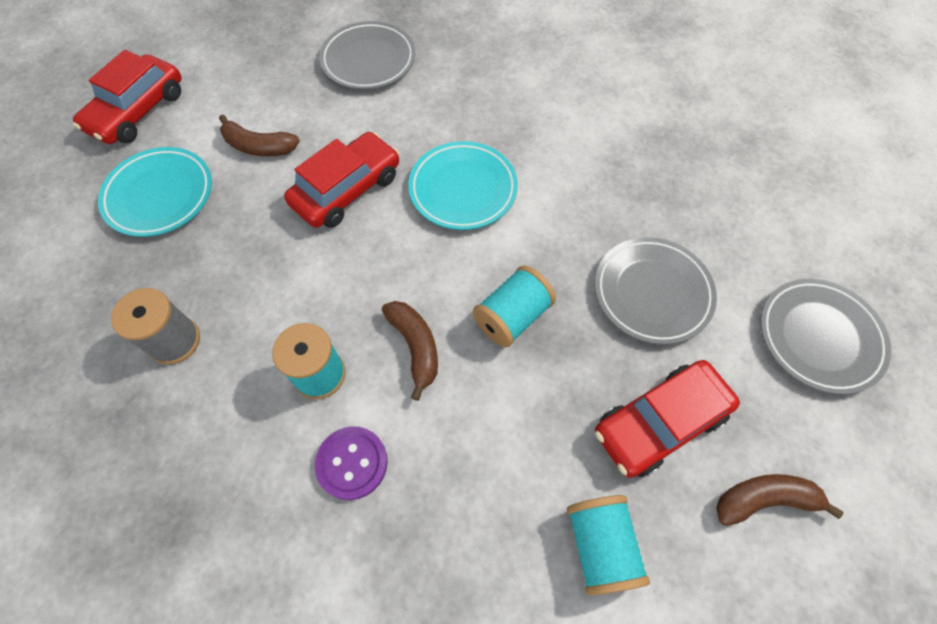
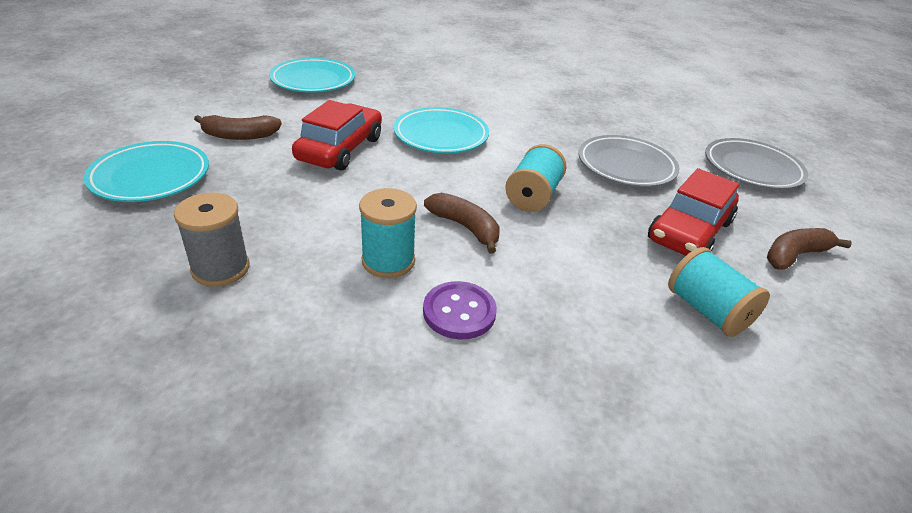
camera: 25 degrees left, 25 degrees down
(138, 111) = (98, 130): red car -> none
(368, 60) = (313, 81): grey plate -> turquoise plate

